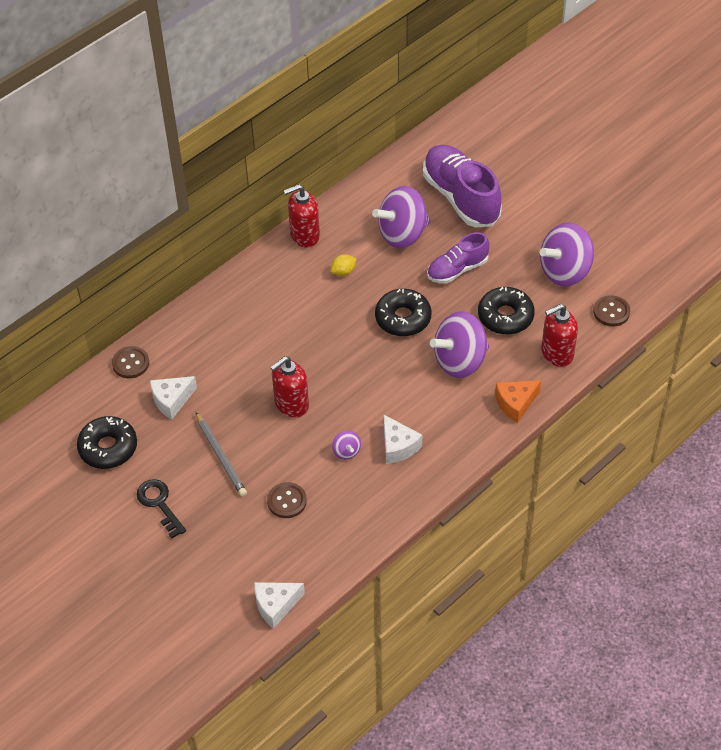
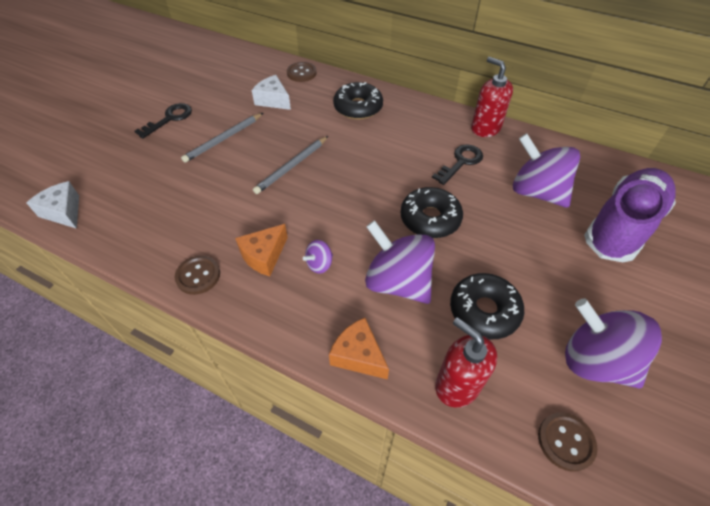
camera: 70 degrees right, 0 degrees up
(108, 448) = (219, 82): black donut -> black donut (358, 107)
(287, 501) = (182, 190): brown button -> brown button (198, 276)
(291, 404) = (292, 166): red soap dispenser -> grey pencil
(343, 272) = (461, 162): yellow lemon -> black key
(346, 451) = (248, 217): purple spinning top -> purple spinning top (319, 264)
(398, 446) = (264, 256): white cheese -> orange cheese
(457, 269) = (522, 248): purple shoe -> none

